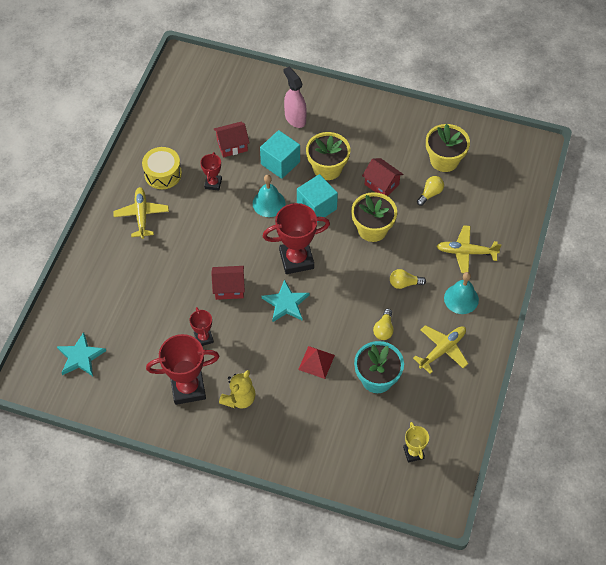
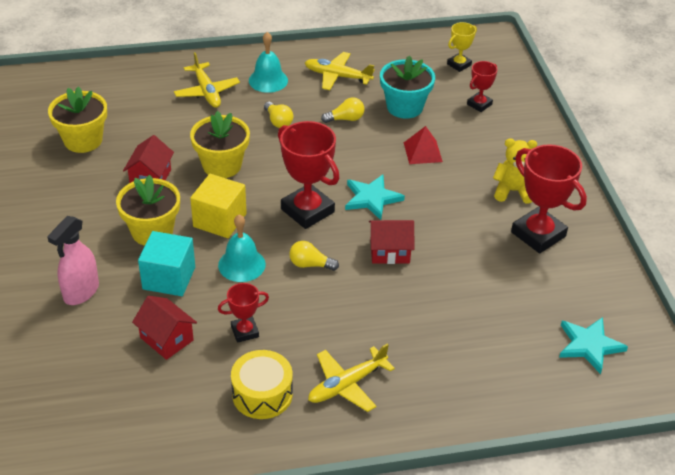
camera: 120 degrees left, 15 degrees down
(203, 338) = (470, 247): red trophy -> red trophy (479, 104)
(229, 288) = (390, 251): red house -> red house turned 60 degrees counterclockwise
(316, 207) = (220, 220): turquoise cube -> yellow cube
(430, 194) = (141, 137): yellow light bulb -> yellow light bulb (310, 264)

